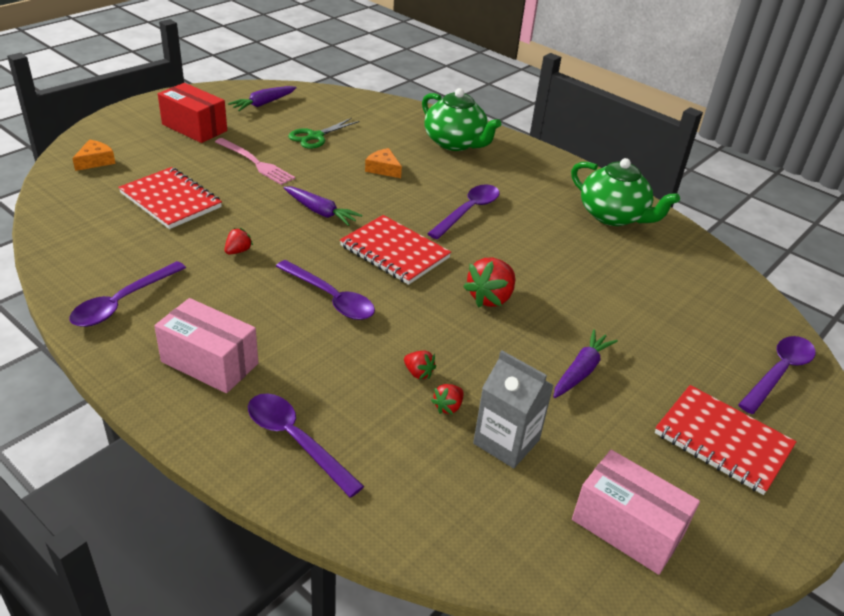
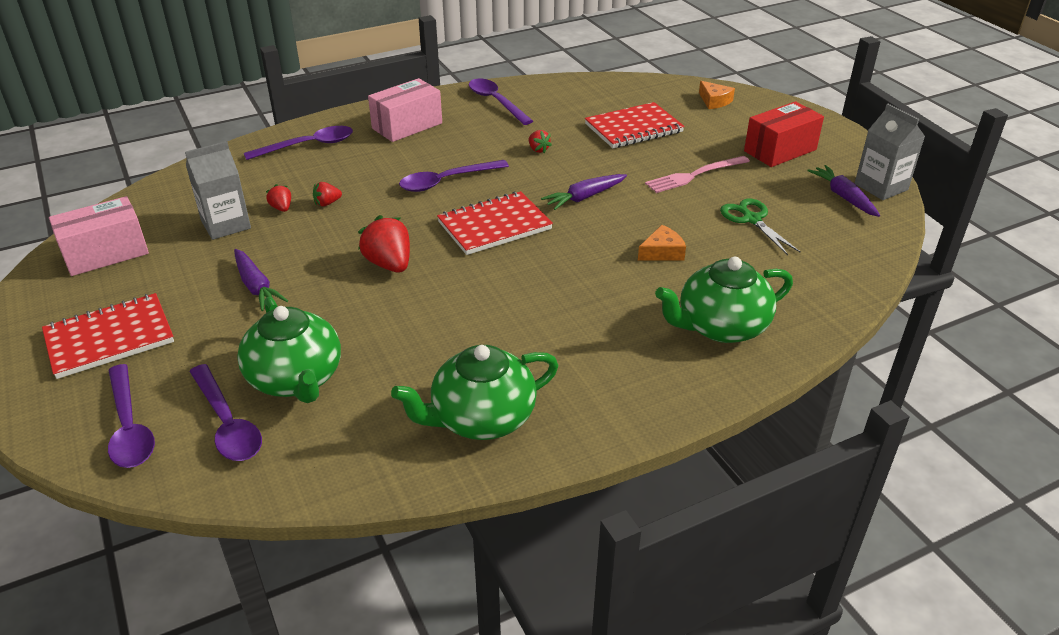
camera: 115 degrees right, 0 degrees up
(241, 91) = (881, 187): none -> grey carton
(468, 211) = (546, 292): purple spoon -> purple spoon (227, 423)
(657, 305) = (296, 379): none -> green teapot

